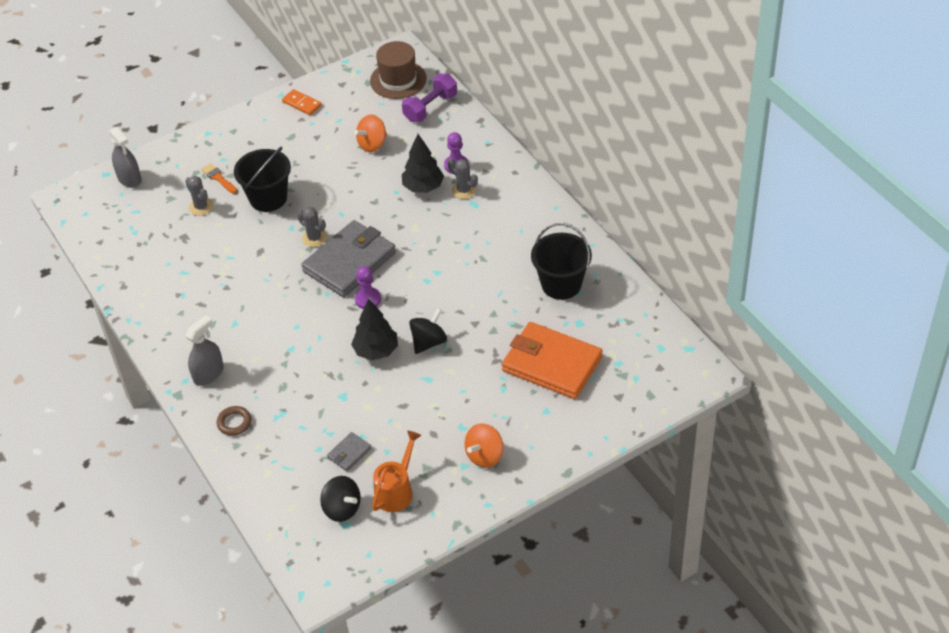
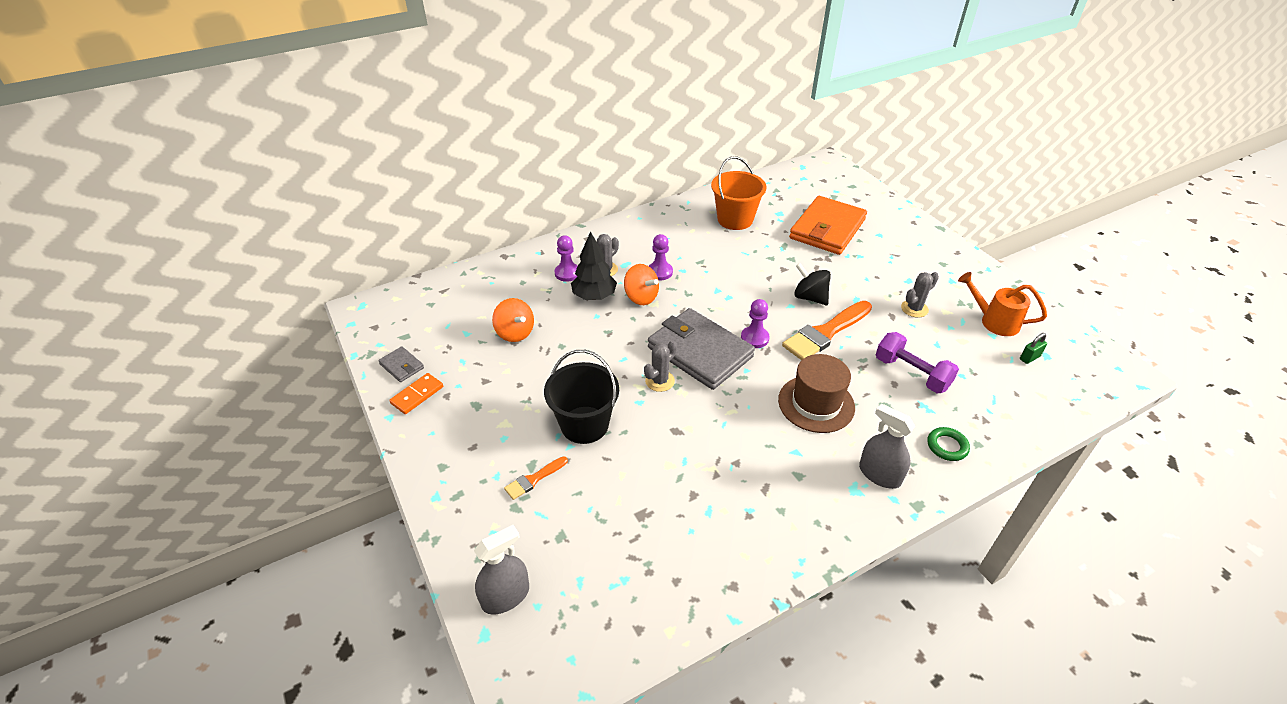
camera: 90 degrees left, 5 degrees down
(201, 207) = (586, 497): grey cactus -> grey cactus (914, 309)
(234, 423) = (947, 446): brown ring -> green ring
(342, 509) = (1029, 358): black spinning top -> green padlock
(349, 453) = (961, 353): grey wallet -> grey wallet (402, 366)
(376, 351) = (825, 333): black tree -> orange brush
(398, 80) = (412, 311): brown hat -> brown hat (816, 403)
(430, 108) = (471, 288): purple dumbbell -> purple dumbbell (911, 373)
(462, 229) = (660, 272): none -> purple pawn
(484, 456) = (937, 268): orange spinning top -> orange spinning top (641, 297)
(561, 284) = (735, 219): black bucket -> orange bucket

